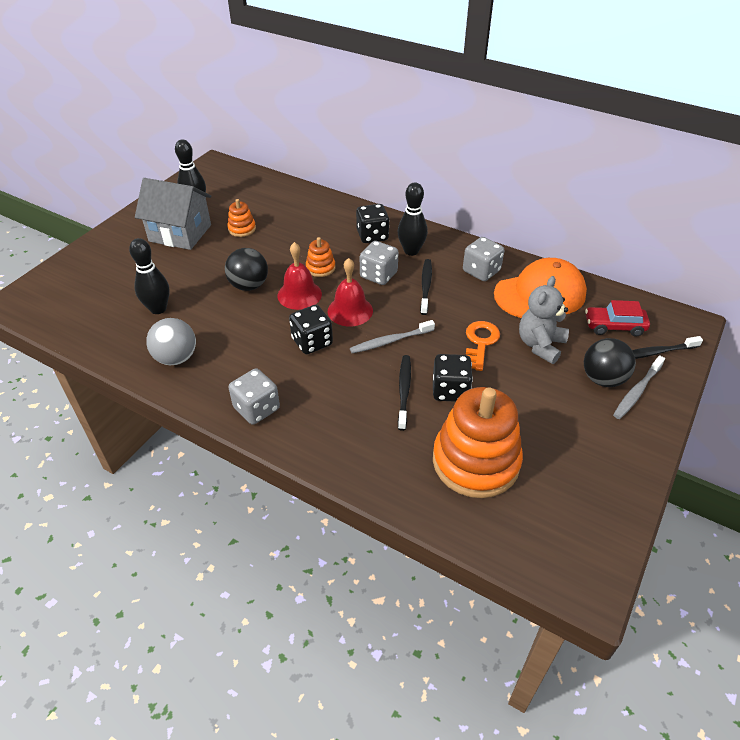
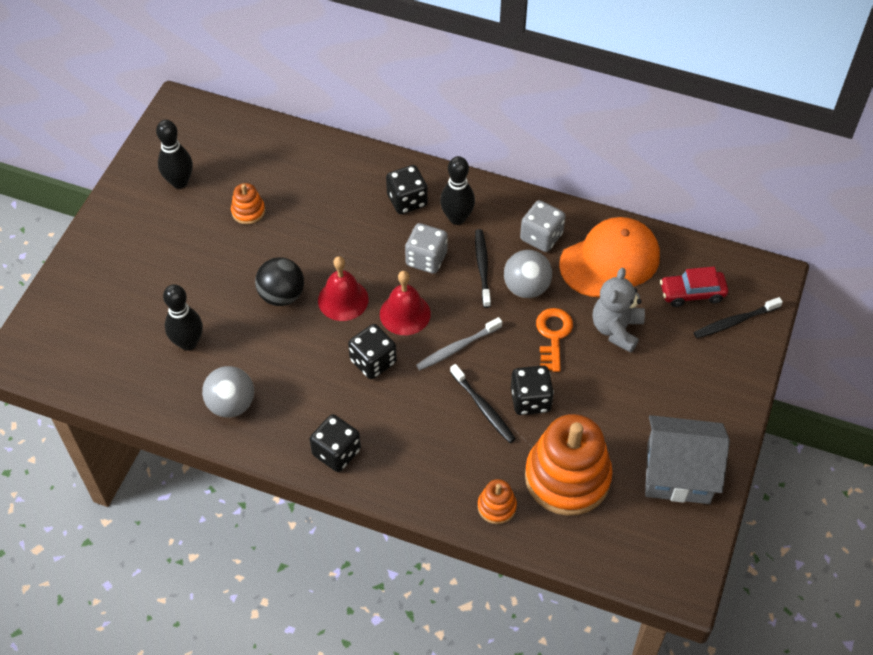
camera: 10 degrees left, 10 degrees up
(180, 233) = (175, 228): grey house -> grey house (678, 473)
(257, 408) = (336, 452): grey dice -> black dice
(320, 268) = (357, 258): orange stacking toy -> orange stacking toy (496, 506)
(404, 391) = (483, 408): black toothbrush -> black toothbrush turned 150 degrees clockwise
(462, 305) = (526, 287): none -> grey ball
(603, 379) = (683, 362): black ball -> none
(637, 391) = (718, 372): grey toothbrush -> none

